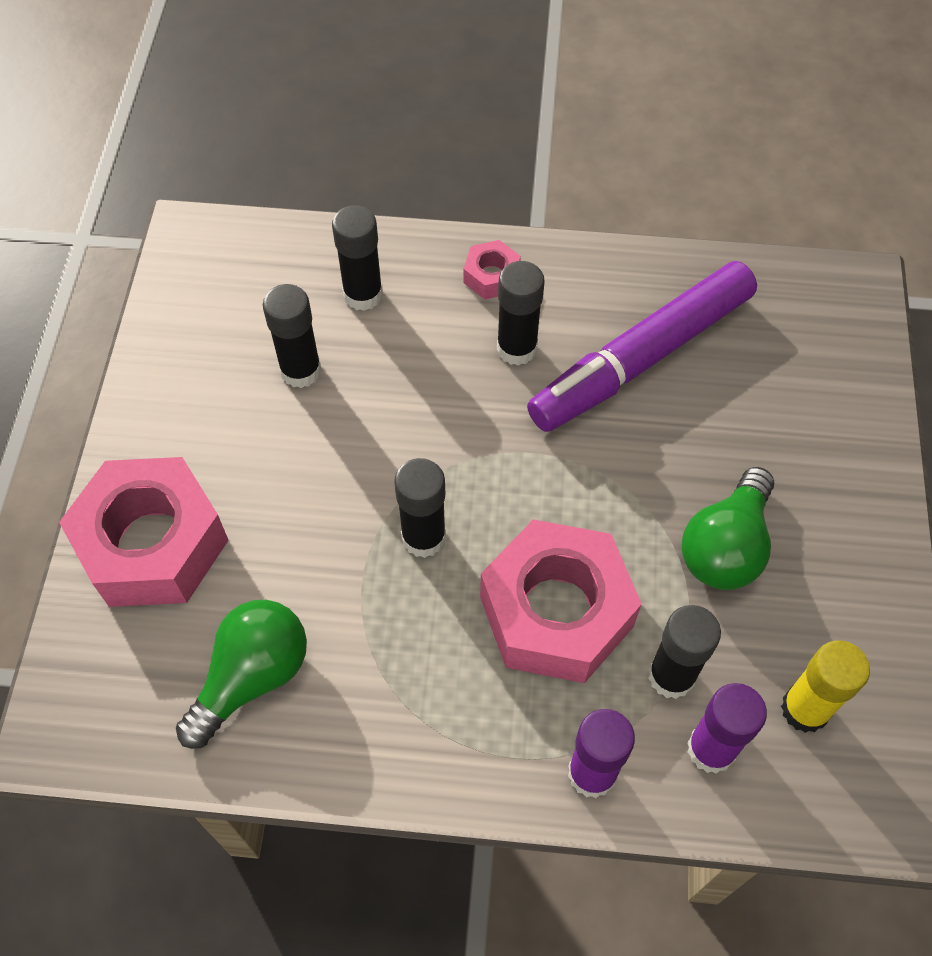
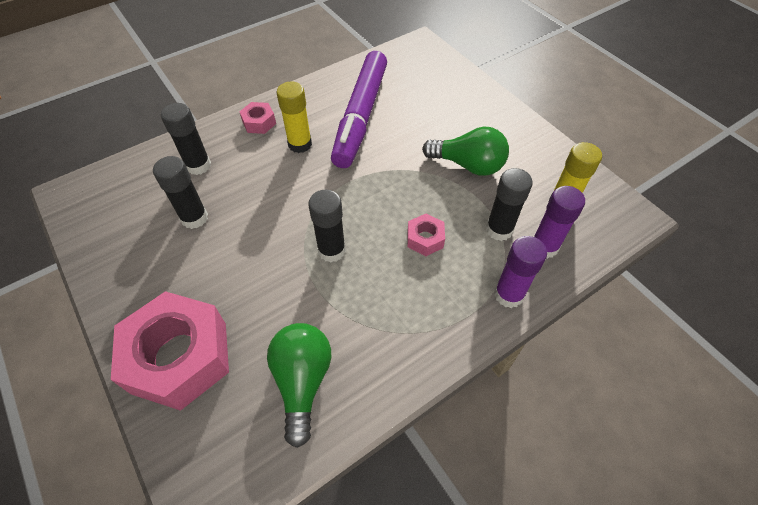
camera: 40 degrees left, 5 degrees down
(516, 348) = (300, 144): black glue stick -> yellow glue stick
(556, 611) = (425, 239): pink nut -> pink nut, size x0.44
(725, 546) = (468, 165): green light bulb -> green light bulb turned 60 degrees counterclockwise

